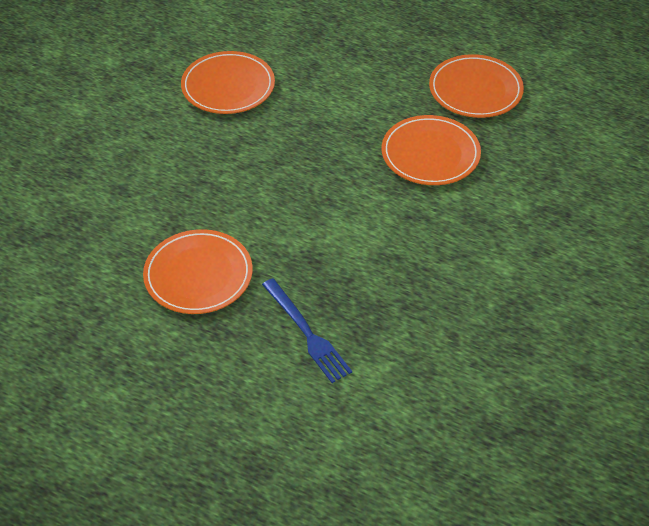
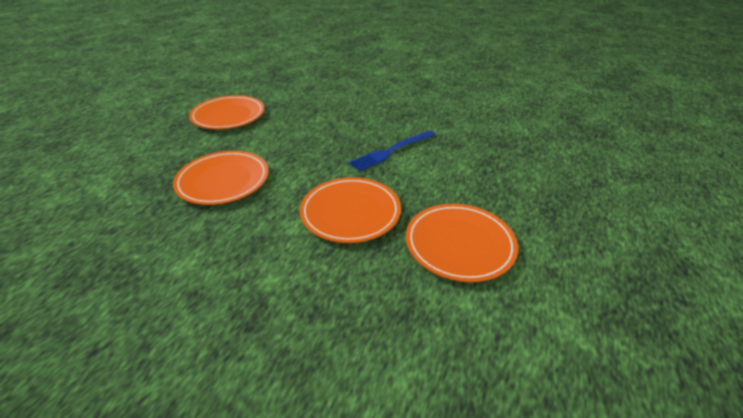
camera: 85 degrees right, 10 degrees down
(228, 86) = (416, 112): orange plate -> orange plate (223, 180)
(307, 333) = (157, 157): blue fork -> blue fork (391, 151)

